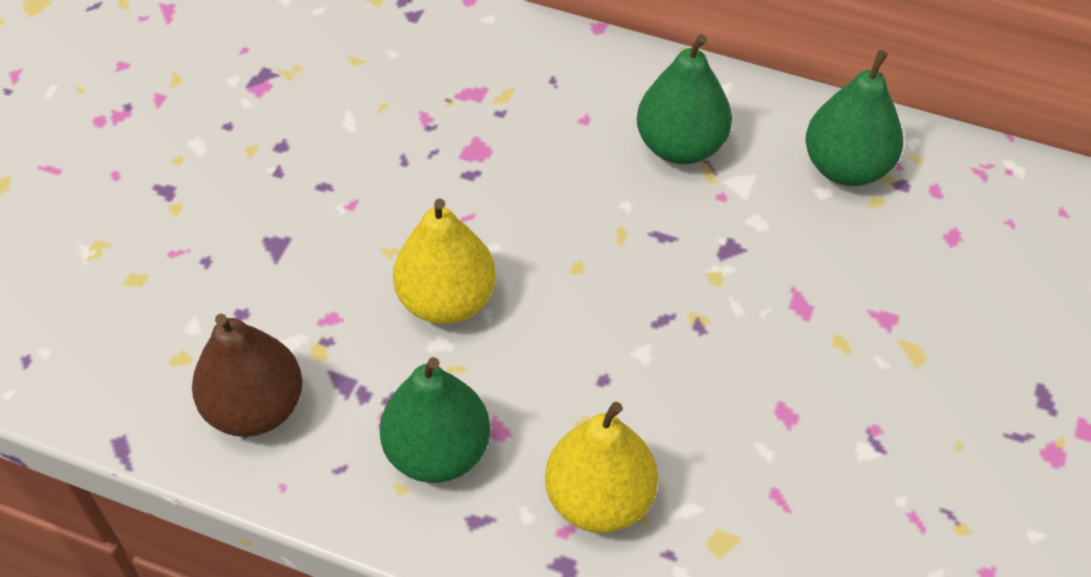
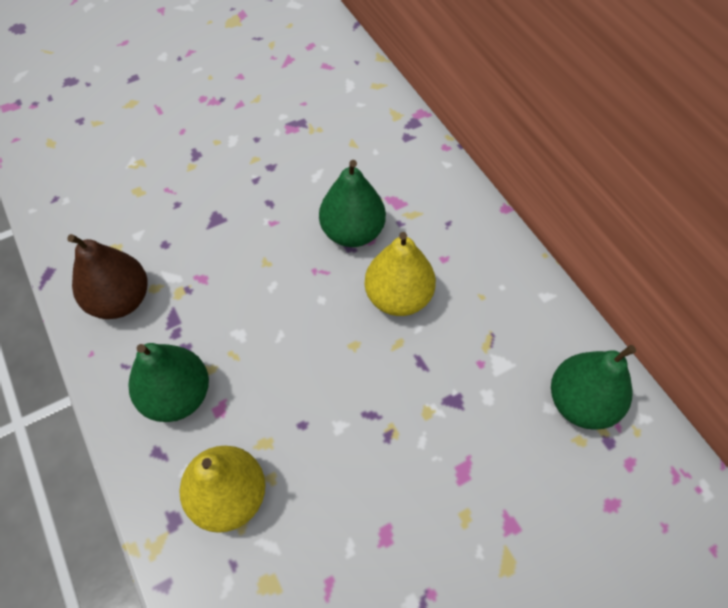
camera: 40 degrees right, 5 degrees up
(446, 300) = (266, 312): yellow pear -> yellow pear (398, 297)
(680, 146) = (485, 314): green pear -> green pear (352, 232)

